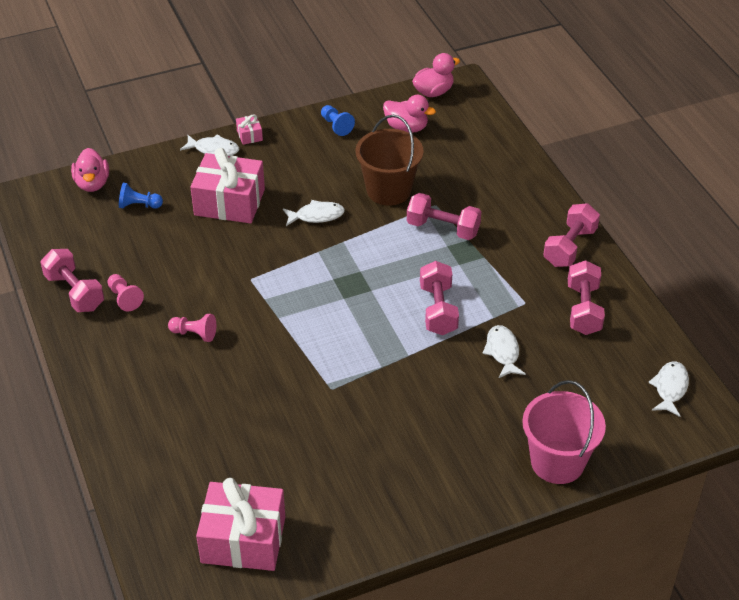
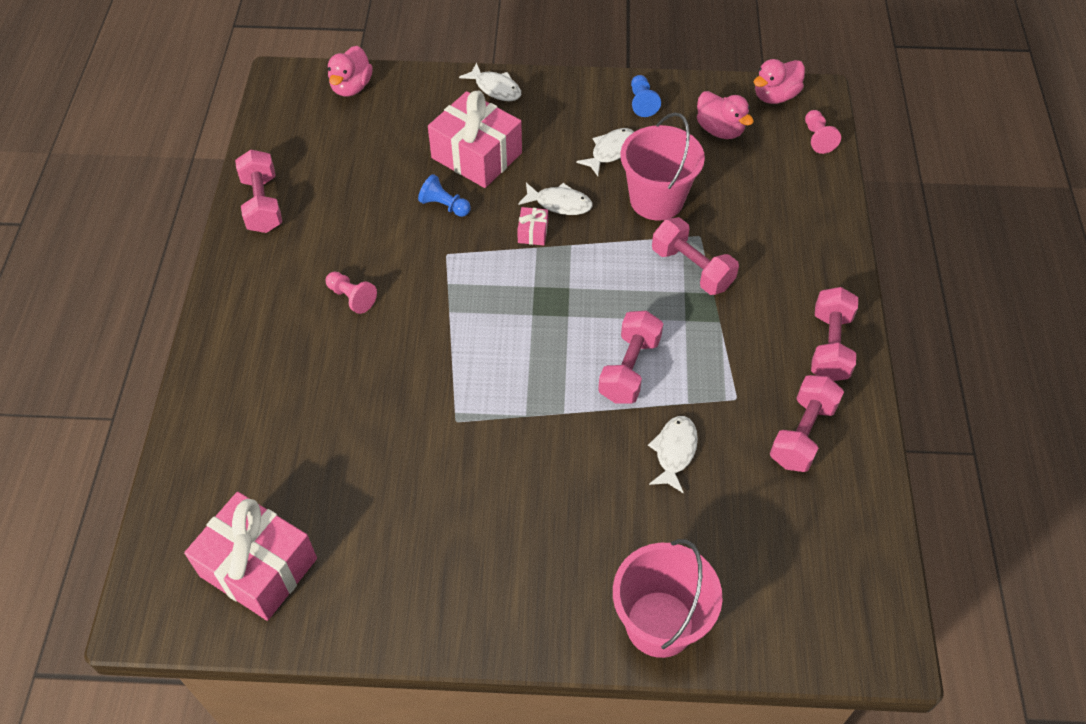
camera: 25 degrees right, 10 degrees up
(124, 298) = (306, 229): pink pawn -> pink pawn (817, 138)
(139, 205) = (383, 127): blue pawn -> blue pawn (444, 206)
(249, 135) = (542, 84): pink gift -> pink gift (533, 232)
(388, 190) = (656, 200): brown bucket -> pink bucket
(433, 92) = (775, 96): pink duck -> pink duck turned 150 degrees clockwise
(569, 247) = (830, 346): pink dumbbell -> pink dumbbell turned 45 degrees counterclockwise
(670, 388) = (854, 583): white fish -> white fish (611, 151)

